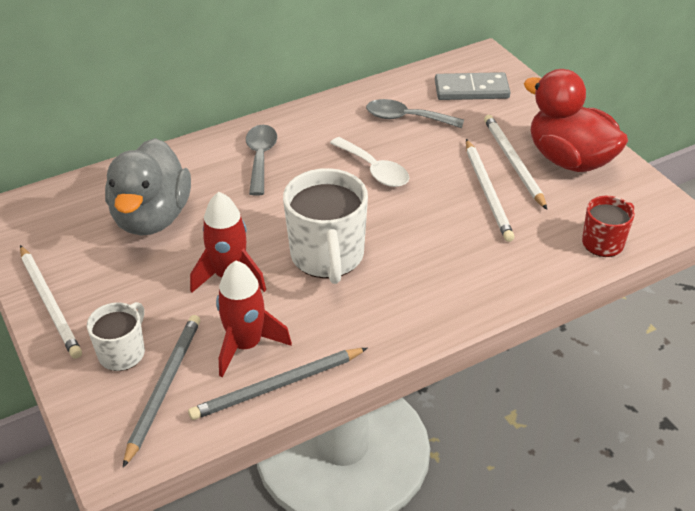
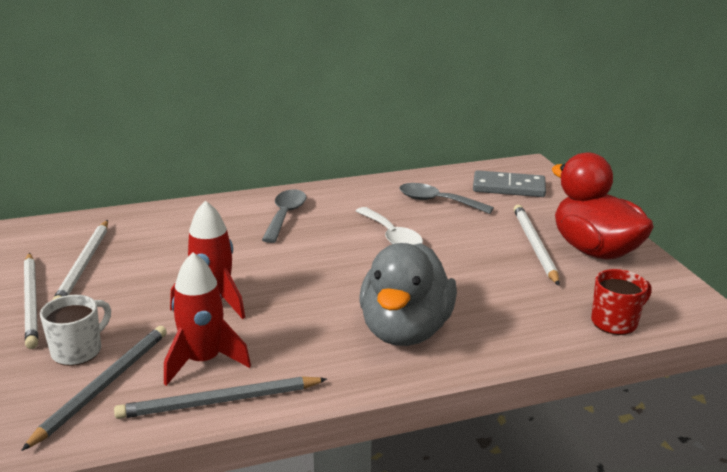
camera: 10 degrees right, 15 degrees down
(152, 217) = (162, 248): grey duck -> grey duck (405, 330)
(327, 257) = (318, 298): white mug -> none
(487, 192) = (501, 266): white pencil -> white pencil (84, 265)

